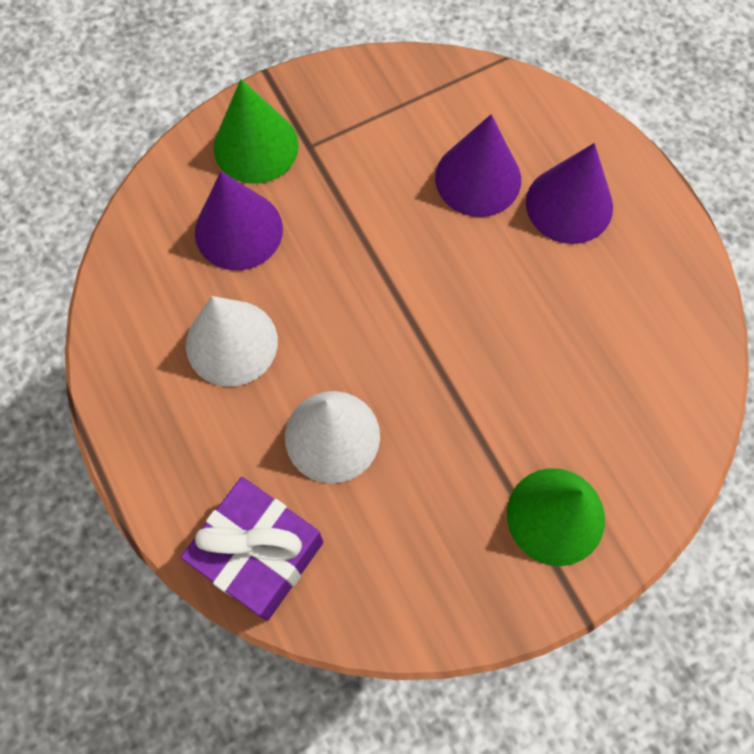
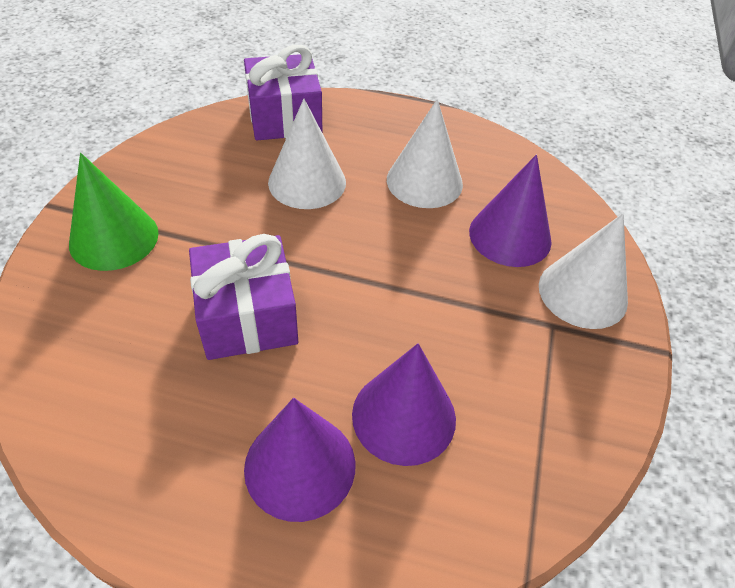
camera: 130 degrees right, 20 degrees down
(256, 146) = (582, 293): green cone -> white cone
(511, 336) = (247, 316): none -> purple gift

